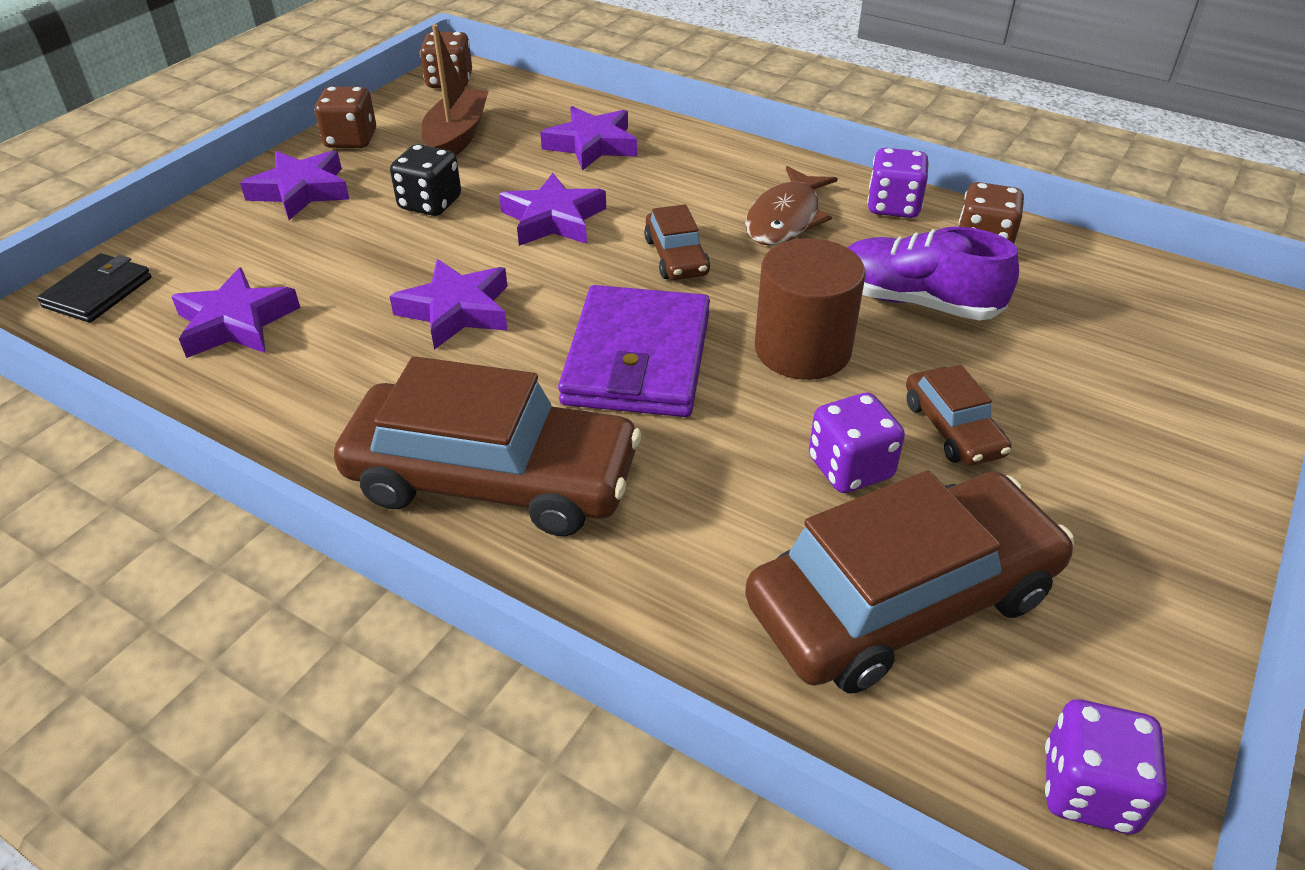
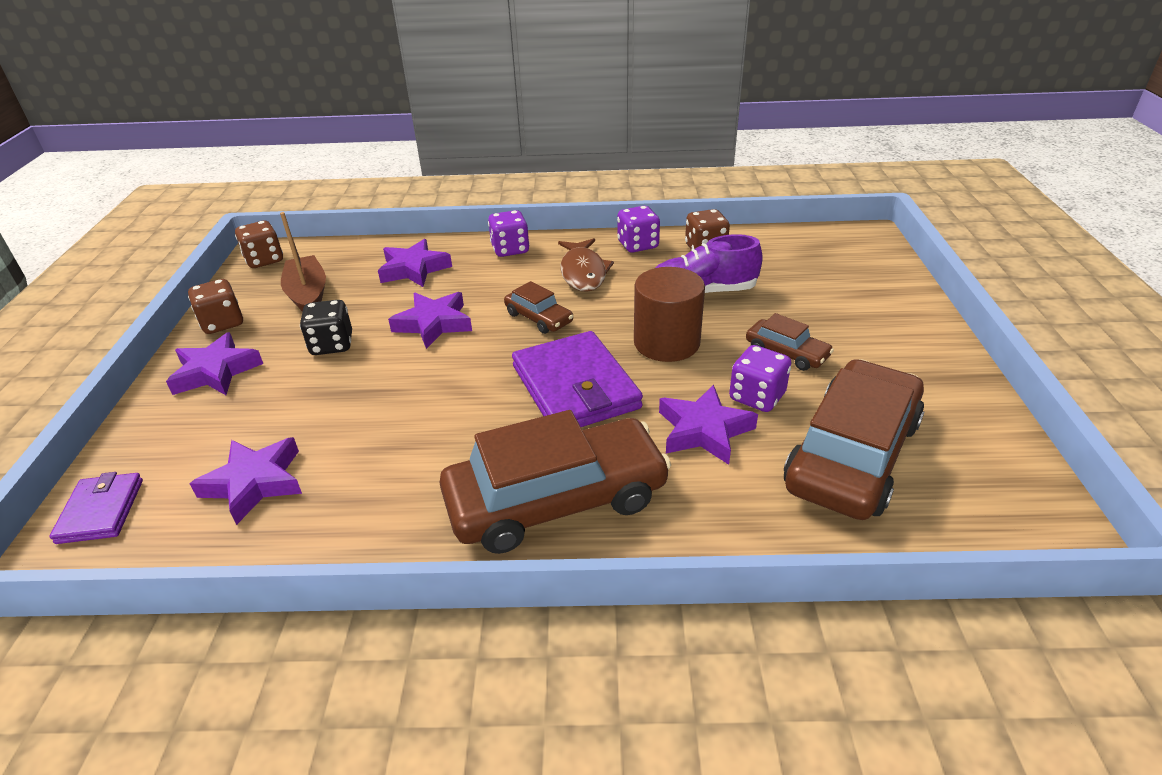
camera: 30 degrees left, 5 degrees down
(98, 292) = (101, 511): black wallet -> purple wallet
(456, 311) = (423, 406): purple star -> purple star (704, 430)
(1088, 789) = (1023, 503): purple dice -> purple dice (510, 249)

